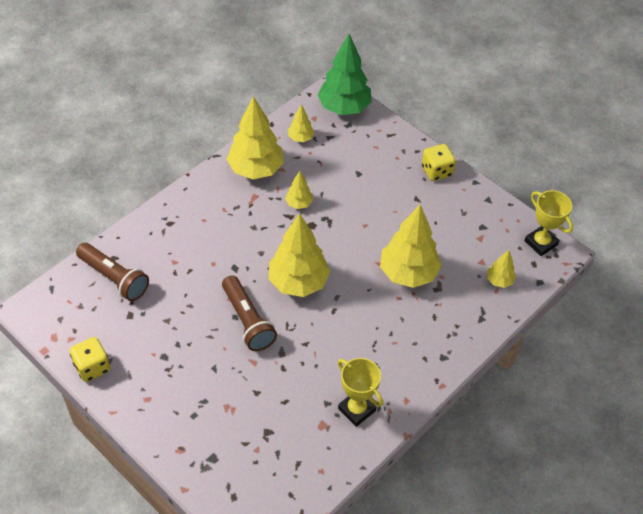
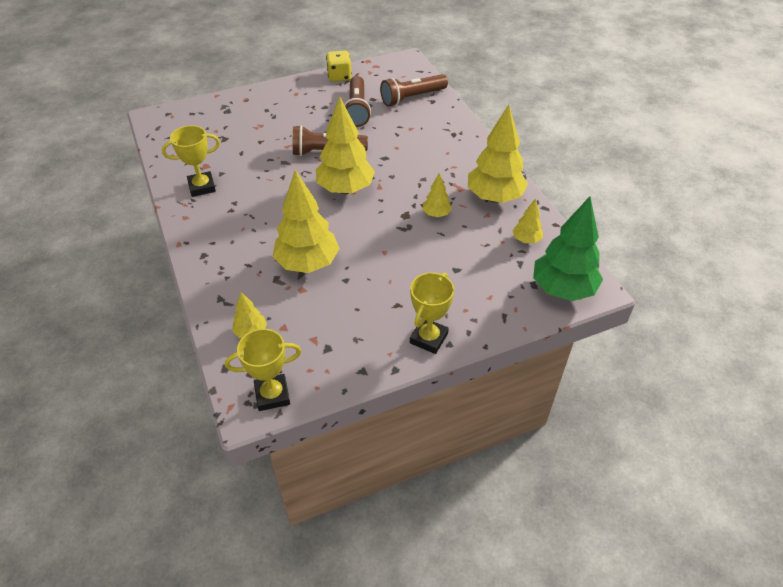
camera: 115 degrees right, 5 degrees down
(158, 322) = (357, 109): none -> brown flashlight
(436, 171) = (428, 338): yellow dice -> yellow trophy

